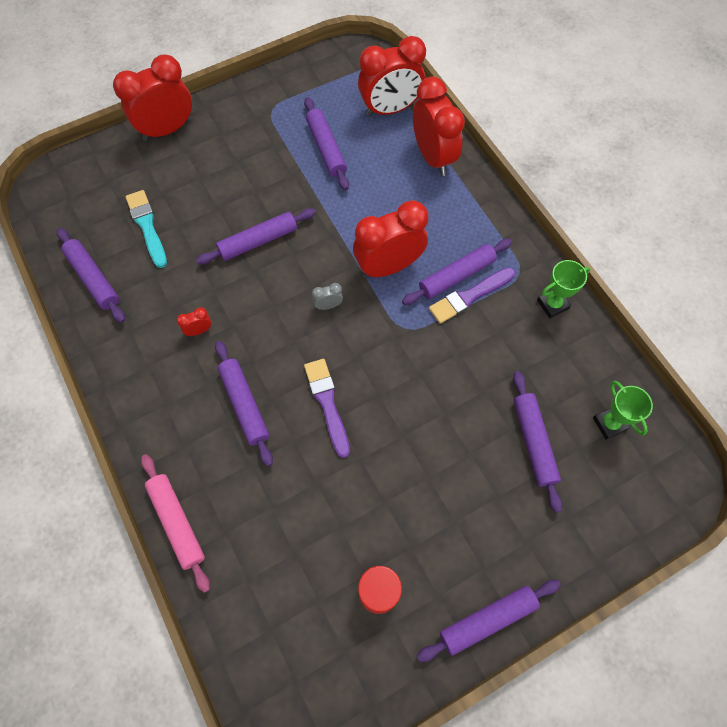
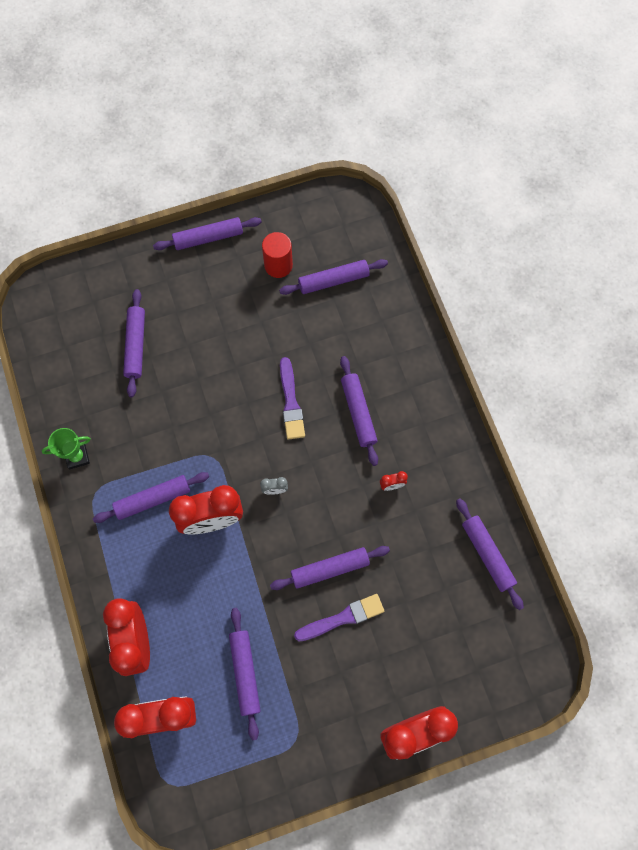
camera: 170 degrees left, 5 degrees up
(147, 226) = (436, 605): turquoise brush -> none
(177, 522) = (417, 332): pink rolling pin -> none
(297, 582) = (333, 280): none -> purple rolling pin
(469, 296) = (147, 477): purple brush -> purple brush (342, 618)
(609, 423) = (71, 349): green trophy -> none

